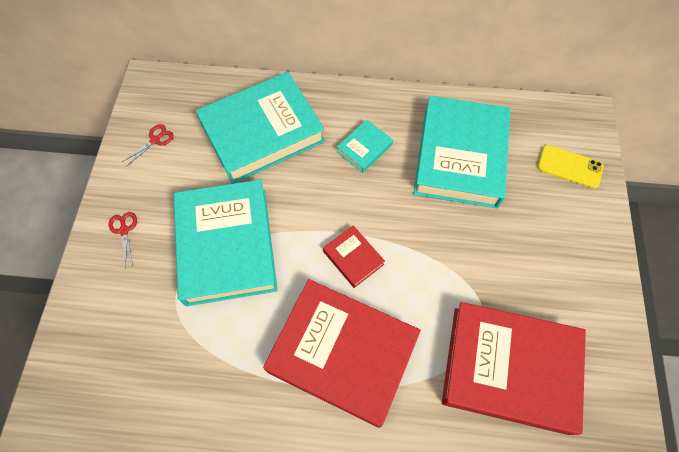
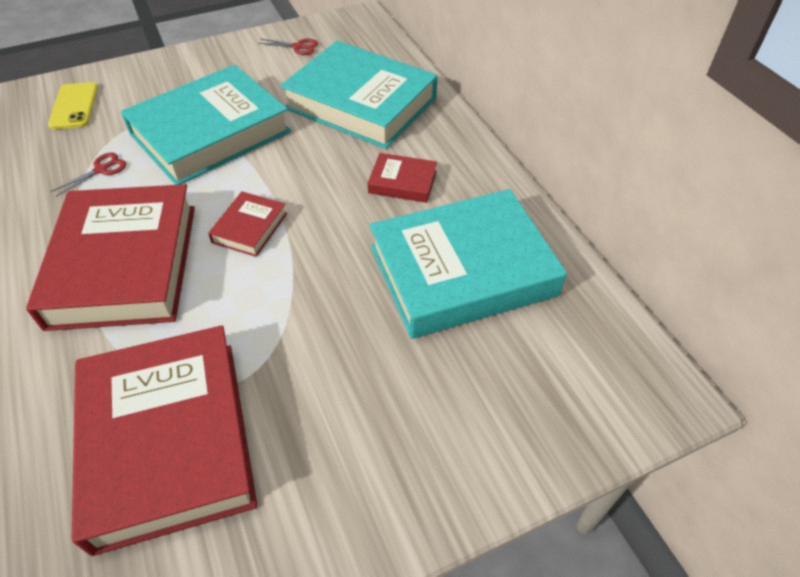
camera: 60 degrees right, 15 degrees down
(124, 230) = (190, 69): red scissors -> red scissors (101, 170)
(364, 148) = (402, 182): turquoise book -> red book
(569, 166) = (550, 404): yellow phone -> yellow phone (74, 106)

